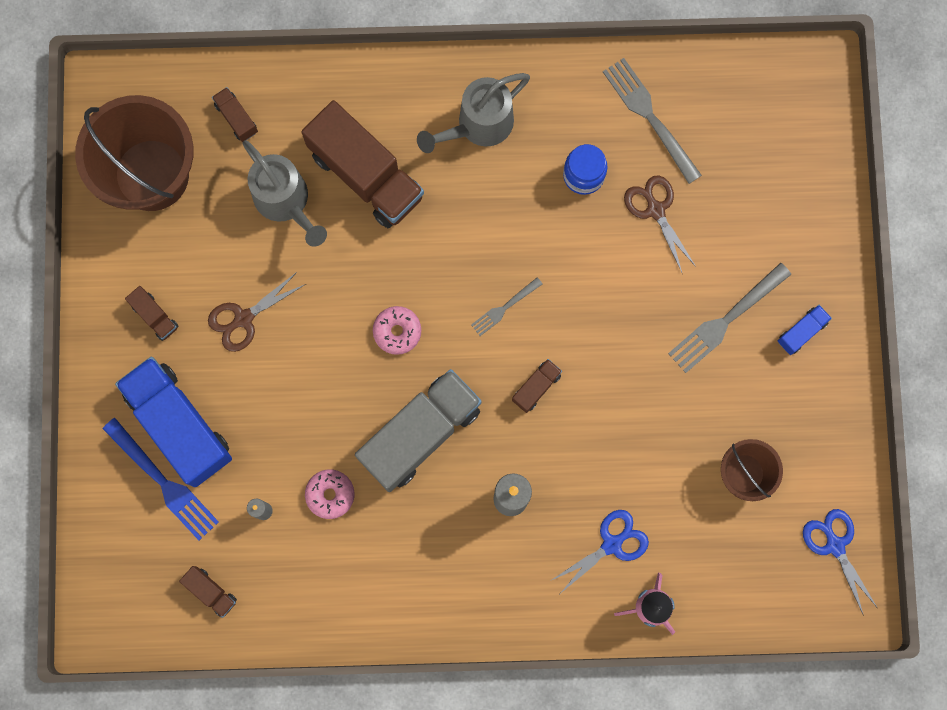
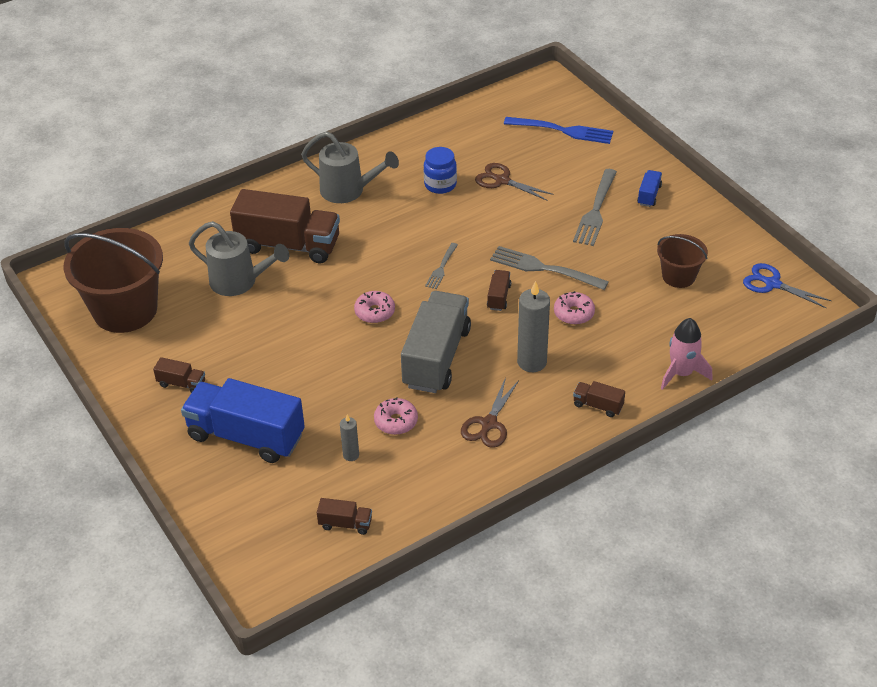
camera: 30 degrees left, 35 degrees down
(164, 482) = (257, 475): blue fork -> blue fork (563, 130)
(236, 118) = (170, 256): brown truck -> brown truck (598, 405)
(243, 318) = (253, 355): brown scissors -> brown scissors (488, 424)
(478, 125) = (348, 191): grey watering can -> grey watering can turned 90 degrees counterclockwise
(597, 458) = (574, 313): none -> pink donut
(612, 544) = (625, 353): blue scissors -> none
(649, 116) = (459, 142): grey fork -> grey fork (543, 268)

